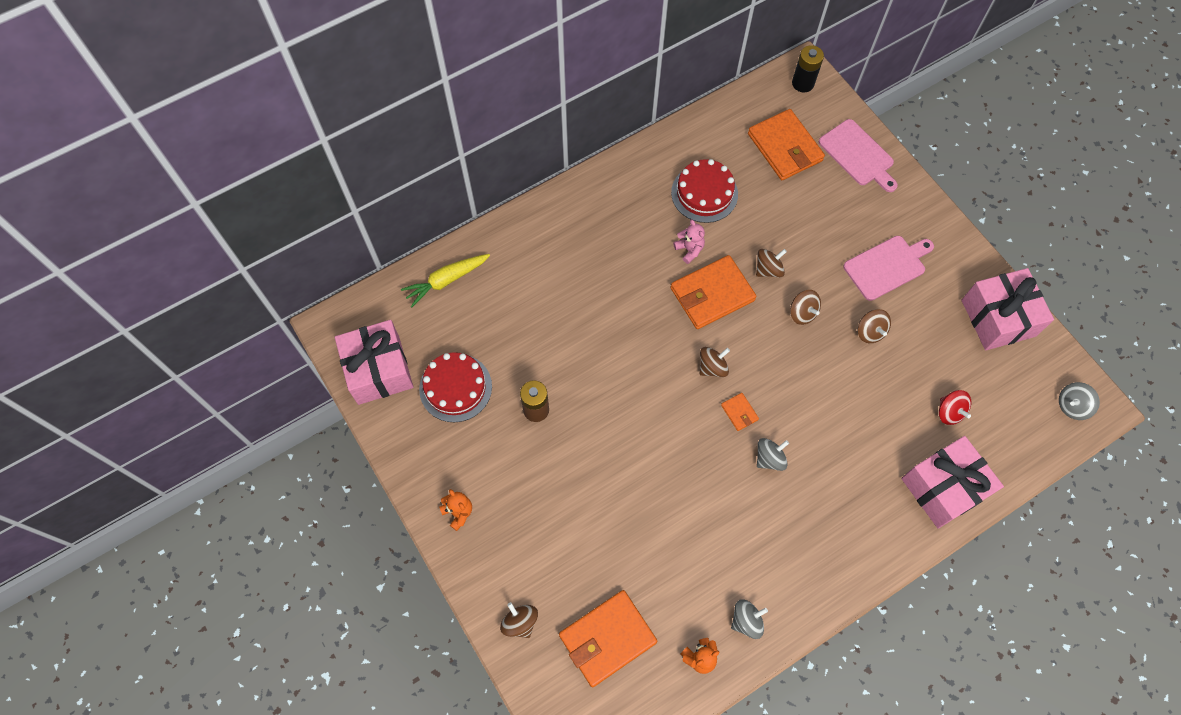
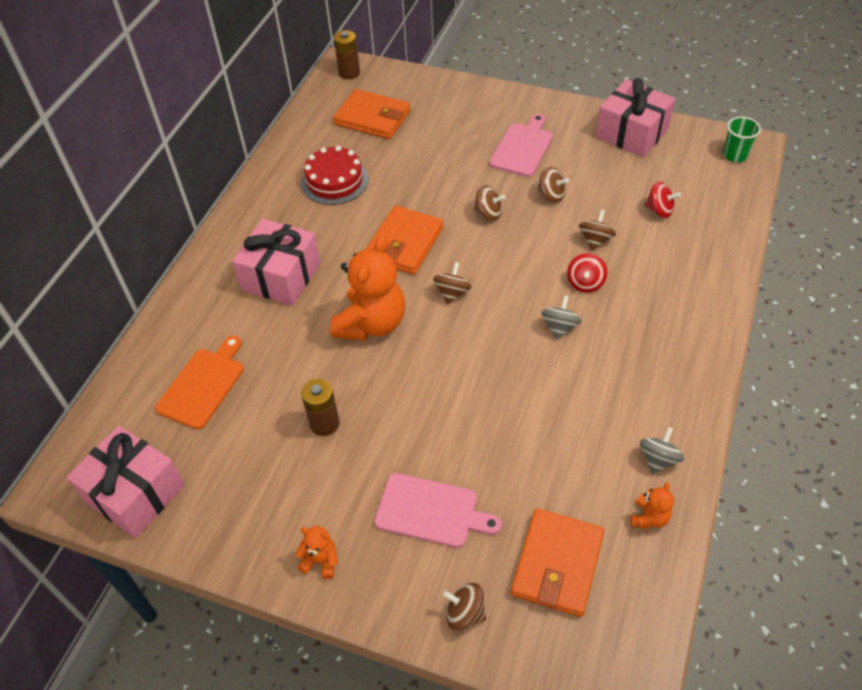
camera: 35 degrees left, 15 degrees down
(446, 281) = (148, 376): yellow carrot -> none
(455, 387) = (229, 456): red cake -> none
(477, 315) = (203, 385): none -> orange cutting board
(631, 350) = (371, 323): none -> orange teddy bear
(689, 250) = (357, 224): pink teddy bear -> none
(739, 412) = (504, 310): orange wallet -> none
(768, 269) = (434, 201): brown spinning top -> brown spinning top (595, 240)
(803, 83) = (349, 73): black battery -> brown battery
(824, 434) = (585, 283): none -> red spinning top
(858, 155) = (433, 93): pink cutting board -> pink cutting board (431, 511)
(943, 488) = (706, 261): pink gift -> pink gift (281, 276)
(1072, 406) = (735, 155): grey spinning top -> green cup

